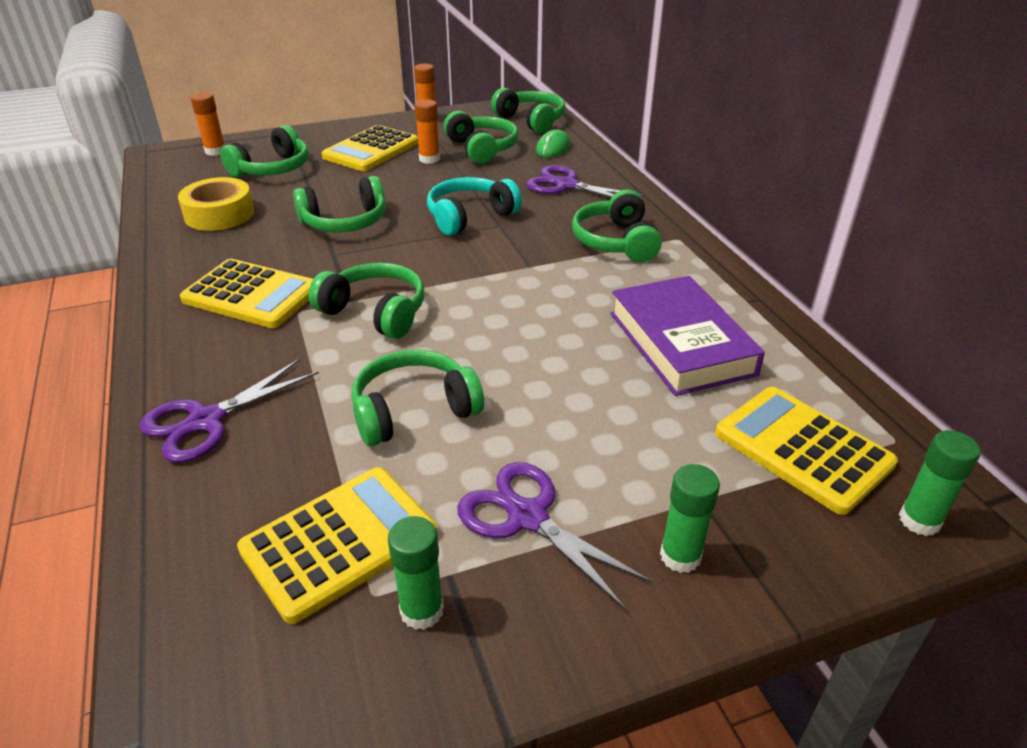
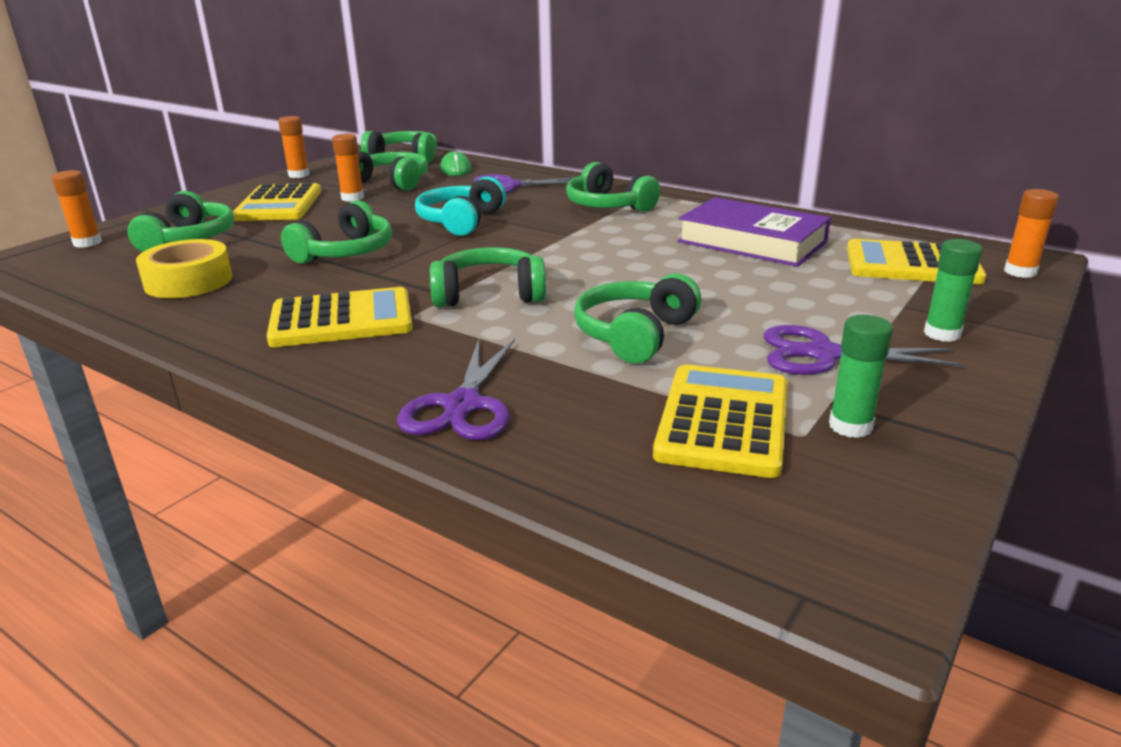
camera: 35 degrees left, 10 degrees down
(919, 520) = (1020, 272): green glue stick -> orange glue stick

